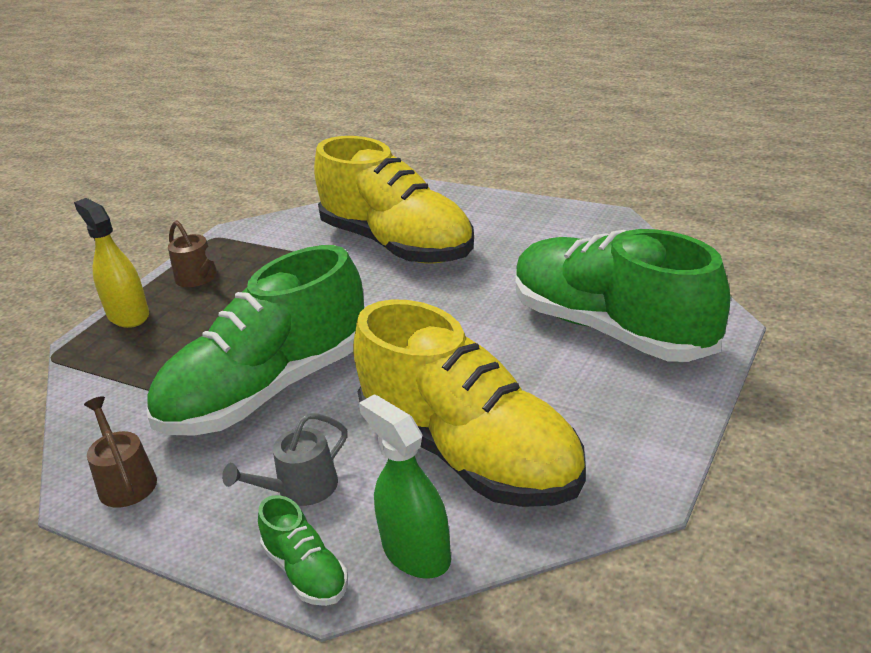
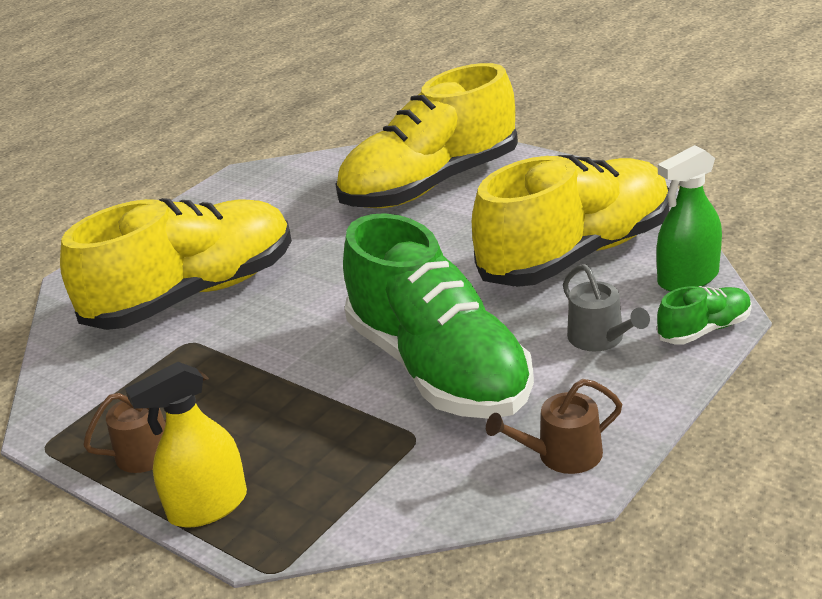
camera: 80 degrees left, 0 degrees up
(612, 329) = (430, 185): green shoe -> yellow shoe

